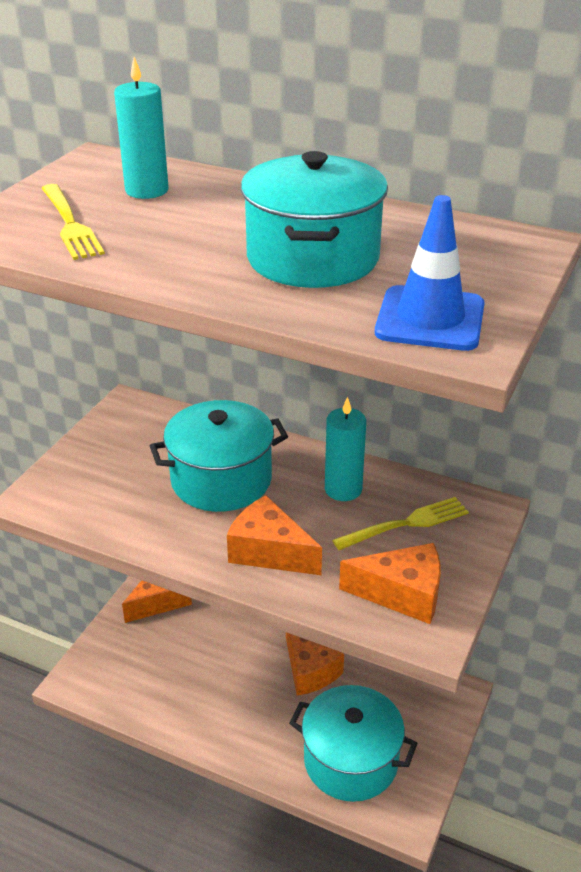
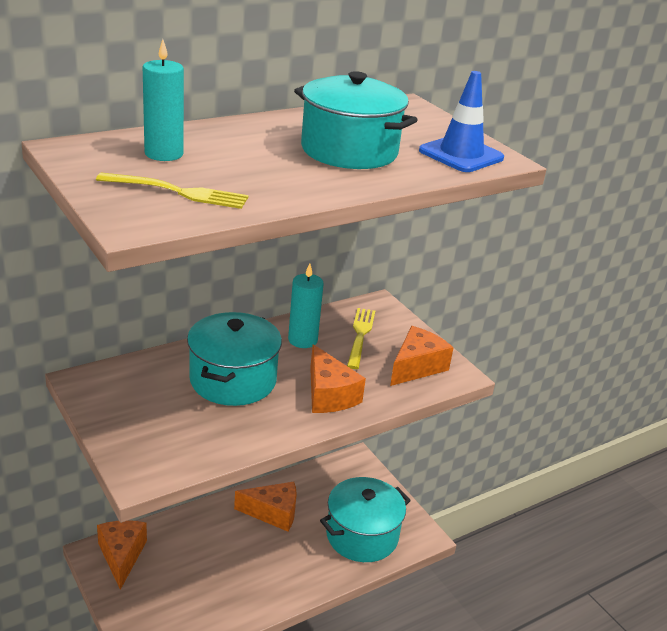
camera: 60 degrees left, 5 degrees down
(269, 551) = (328, 395): orange cheese -> orange cheese turned 90 degrees counterclockwise

